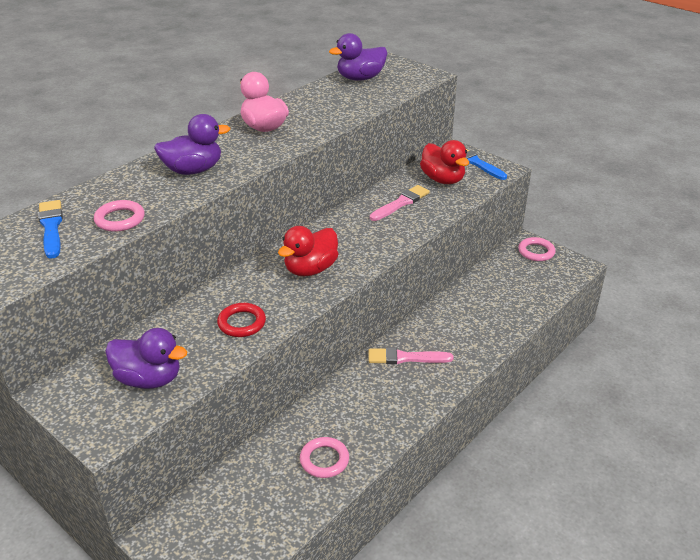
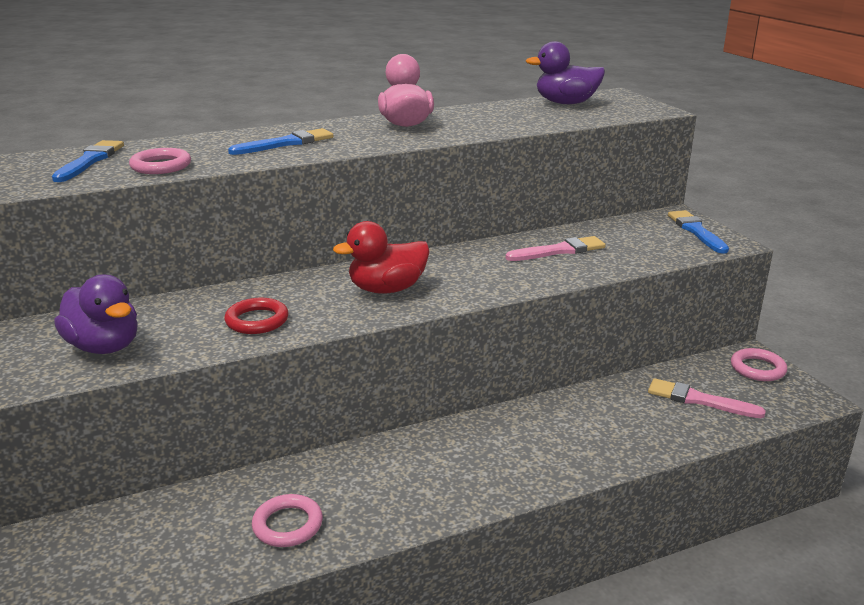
camera: 25 degrees right, 10 degrees down
(193, 170) = (286, 143): purple duck -> blue brush
(406, 358) = (484, 441): pink brush -> pink brush (699, 400)
(442, 179) = (635, 239): red duck -> none

